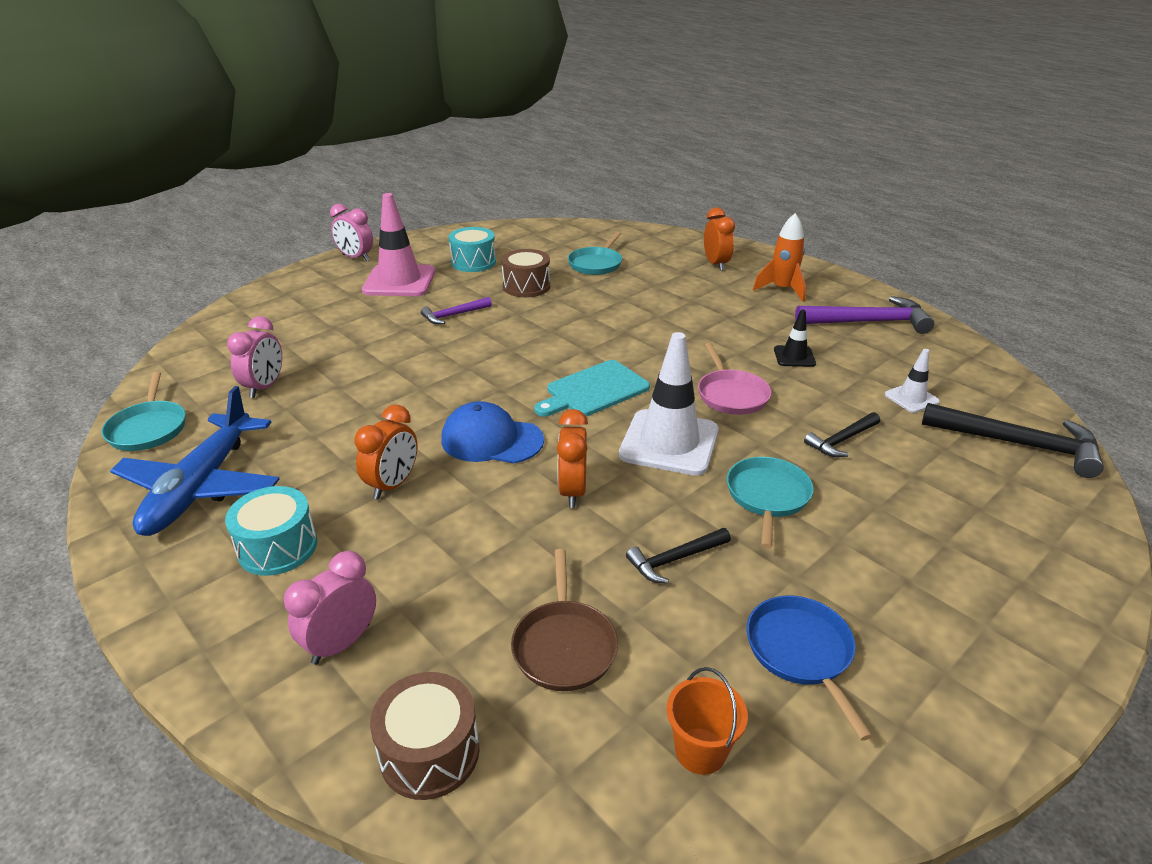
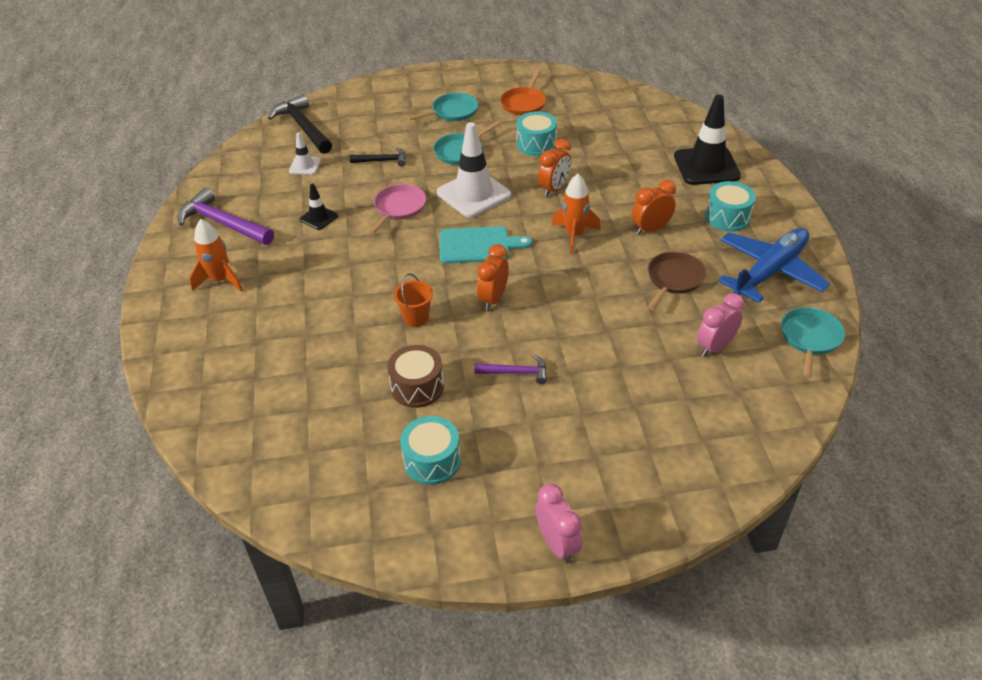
camera: 145 degrees left, 10 degrees up
(341, 643) = (706, 166): pink clock -> black traffic cone
(399, 281) = (533, 459): pink traffic cone -> none
(429, 752) = (684, 125): brown drum -> none
(491, 440) = (574, 235): blue cap -> orange rocket
(564, 646) = (612, 134): brown pan -> brown pan (674, 279)
(596, 264) = (317, 393): turquoise pan -> turquoise pan (452, 112)
(675, 560) = (536, 144): black hammer -> turquoise drum
(700, 751) = (589, 96): orange bucket -> orange bucket (416, 318)
(716, 264) = (217, 338): orange clock -> orange clock (493, 299)
(801, 652) = (524, 103): blue pan -> orange pan

